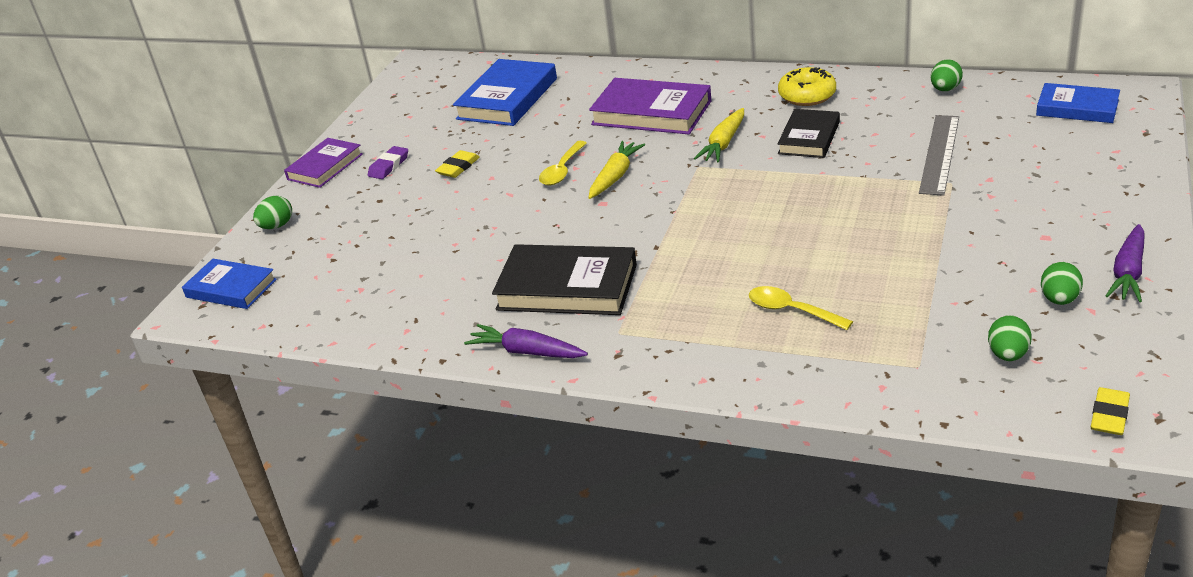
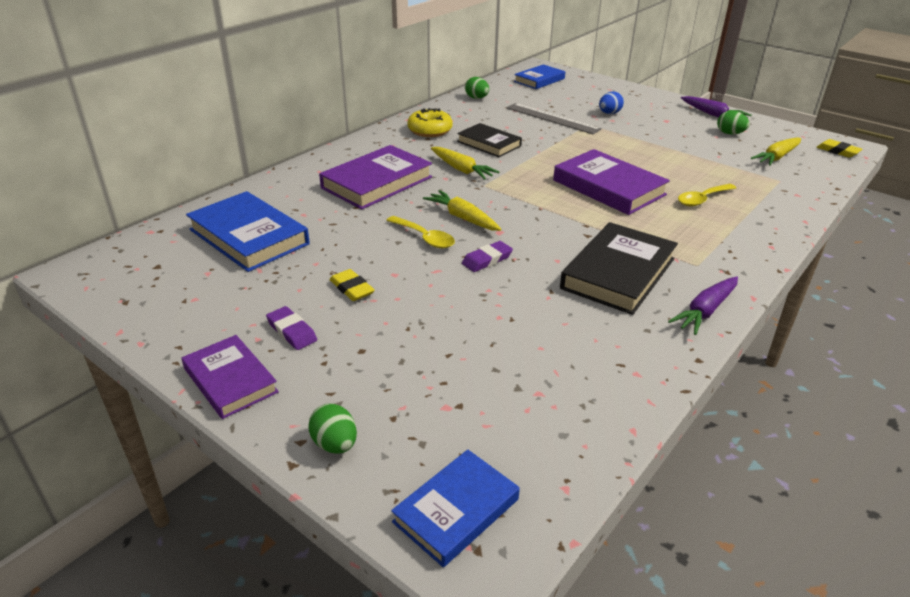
camera: 75 degrees left, 0 degrees up
(544, 211) = (487, 260): none -> purple eraser
(763, 240) = (608, 187): none -> purple book
(1007, 355) = (776, 157): green egg -> yellow carrot
(1013, 188) = (609, 113): none -> blue egg

